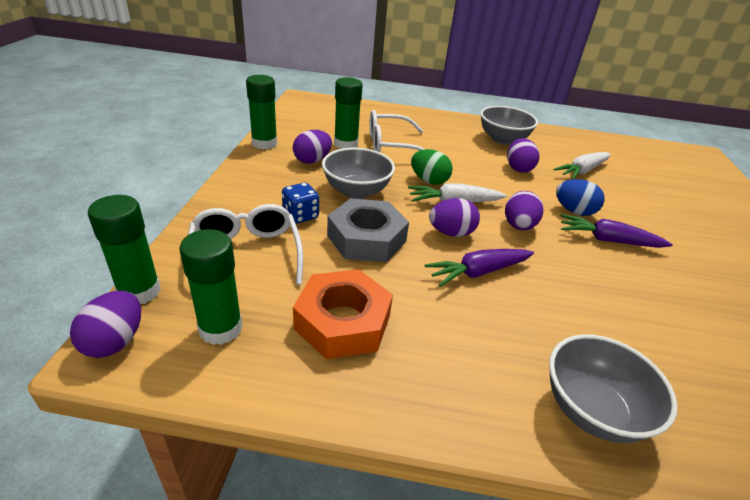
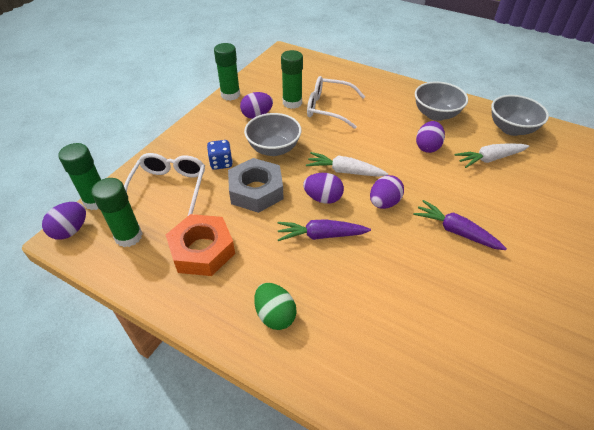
camera: 25 degrees right, 10 degrees up
(429, 181) = (337, 148): green egg -> green egg (275, 315)
(574, 211) = (446, 198): blue egg -> none
(592, 410) = (327, 357): grey bowl -> grey bowl (511, 129)

